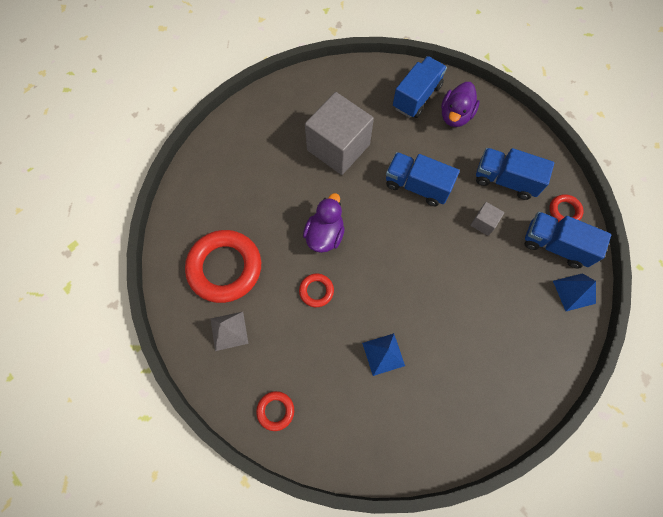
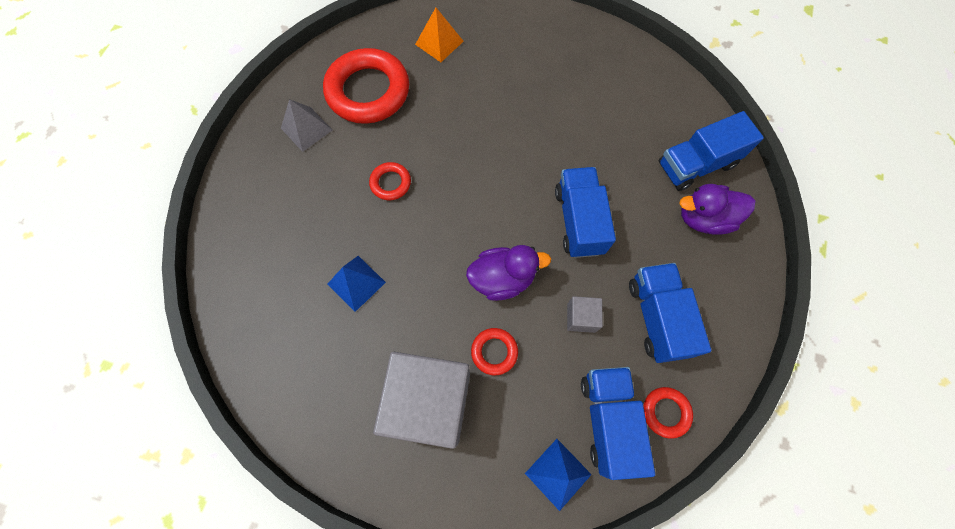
camera: 60 degrees right, 0 degrees up
(215, 195) = (439, 42): none -> orange pyramid
(275, 411) = (247, 210): red ring -> red ring (494, 352)
(325, 235) = (458, 159): purple duck -> purple duck (502, 279)
(338, 147) = (570, 119): grey cube -> grey cube (429, 402)
(417, 97) = (696, 165): blue truck -> blue truck turned 150 degrees clockwise

